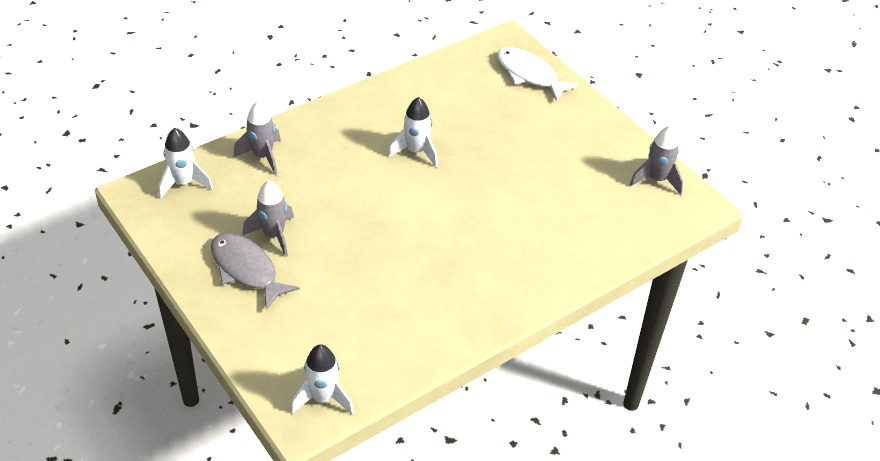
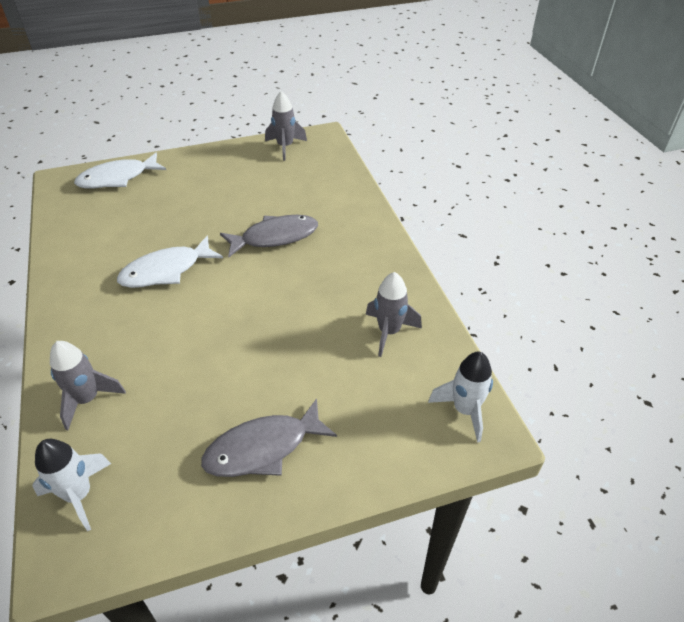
camera: 70 degrees left, 0 degrees up
(274, 235) = (221, 411): grey rocket -> grey rocket (389, 332)
(416, 151) = (166, 271): white rocket -> white fish
(496, 212) = (275, 237): none -> grey fish

